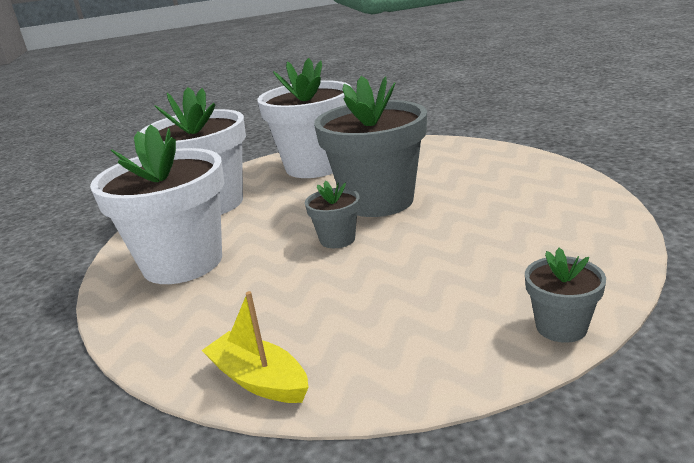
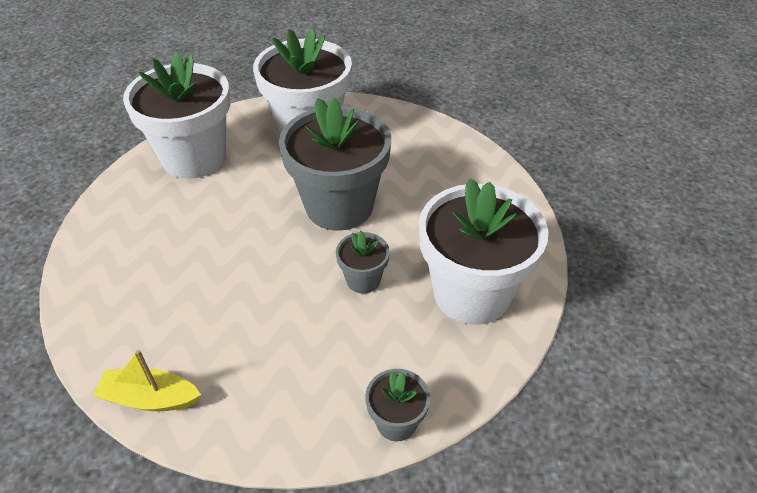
camera: 10 degrees right, 20 degrees up
(183, 262) = (142, 236): white flower pot -> white flower pot (471, 293)
(259, 380) = (150, 398): yellow boat -> yellow boat turned 45 degrees counterclockwise
(337, 239) = (279, 249): grey flower pot -> grey flower pot (363, 280)

